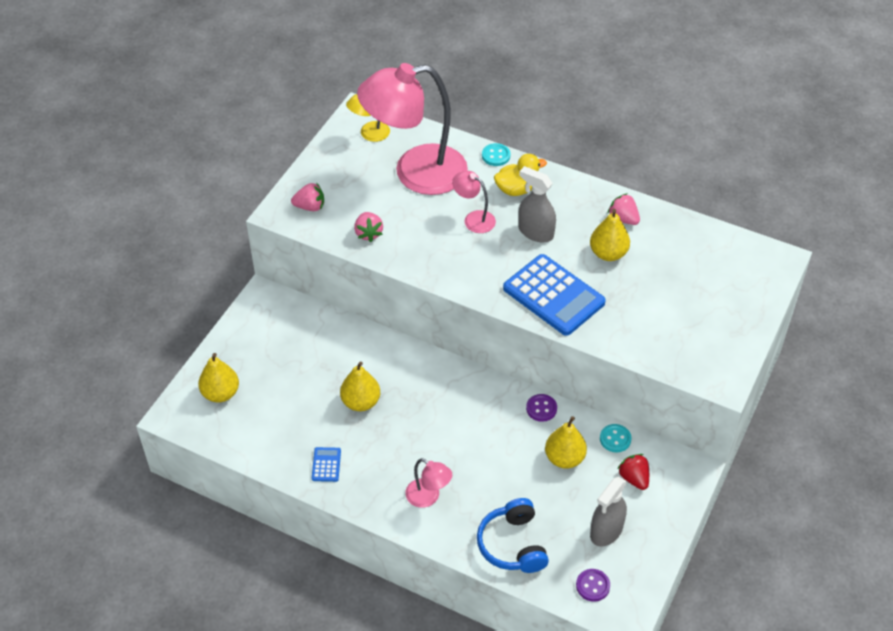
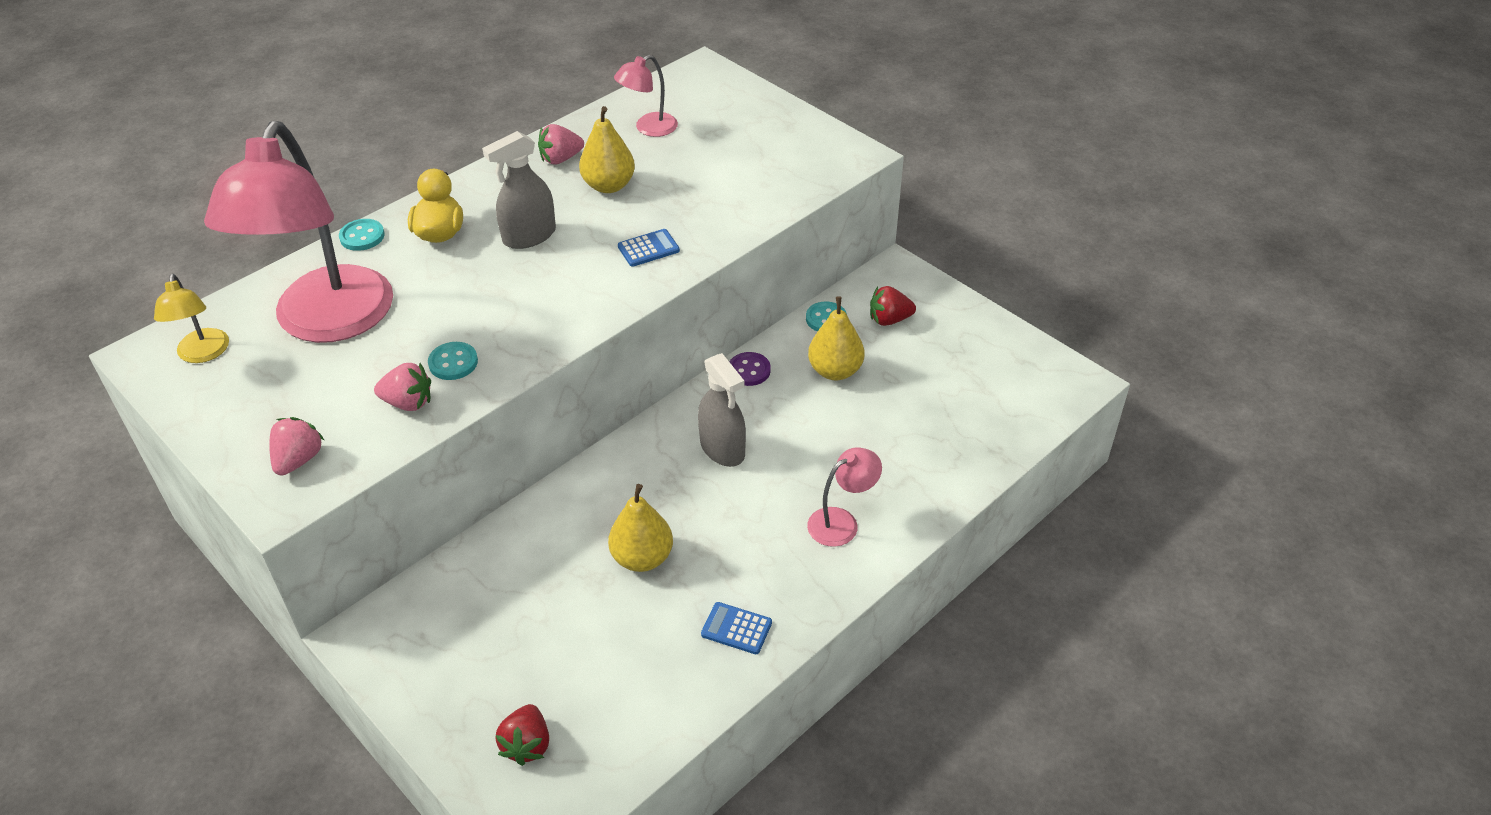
camera: 70 degrees left, 5 degrees down
(220, 393) = (527, 745): yellow pear -> red strawberry
(408, 240) = (453, 362): none -> turquoise button
(474, 219) = (462, 286): pink lamp -> pink lamp (648, 128)
(512, 544) = (947, 455): blue headphones -> none
(553, 295) = (648, 248): blue calculator -> blue calculator, size x0.43
(592, 586) = (1029, 398): purple button -> none
(606, 531) = (955, 364): grey spray bottle -> grey spray bottle (722, 449)

